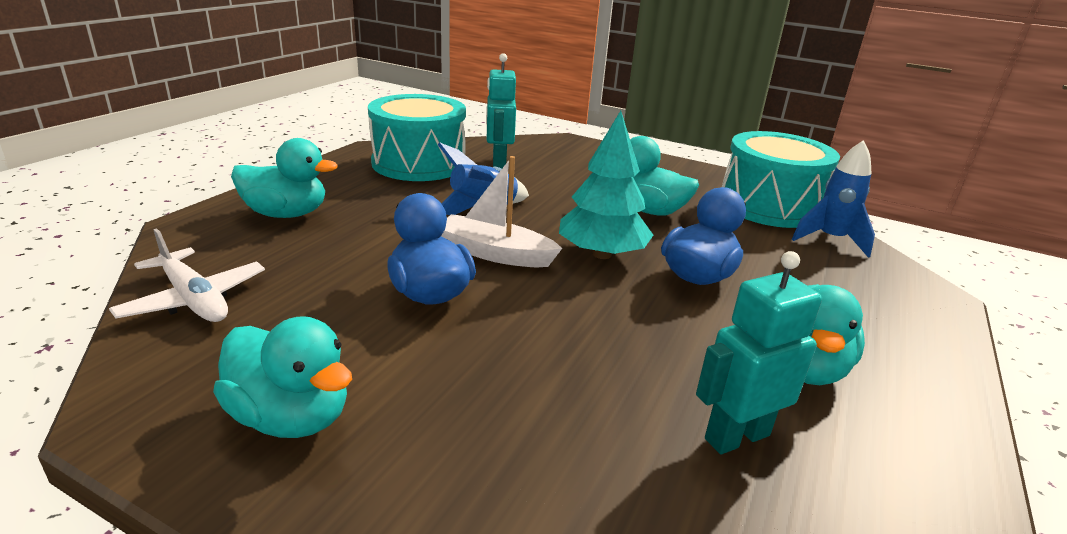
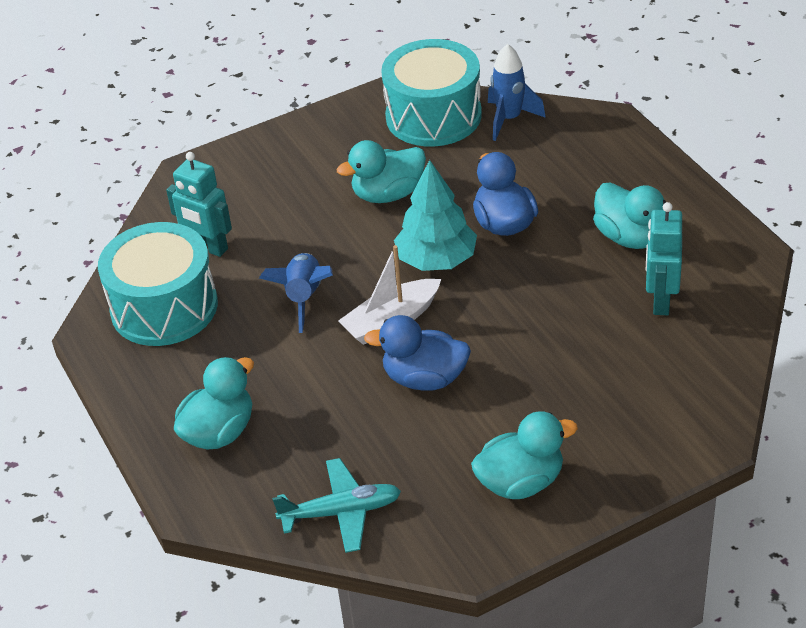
camera: 50 degrees left, 15 degrees up
(194, 299) = (342, 512): white plane -> turquoise plane

